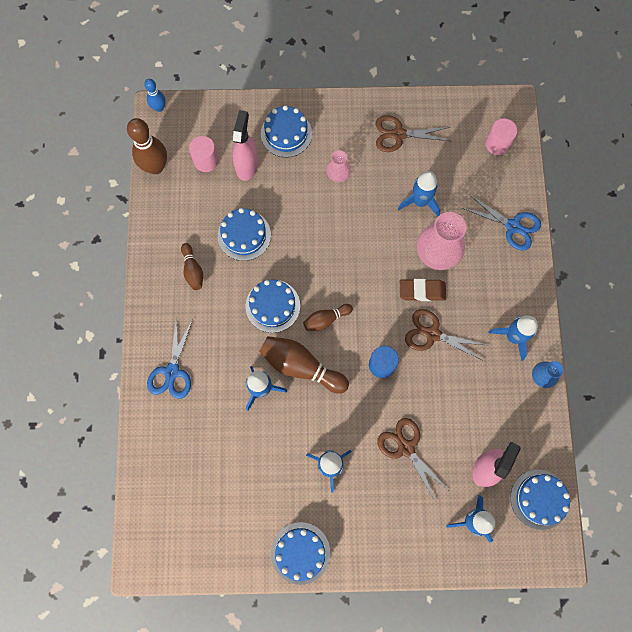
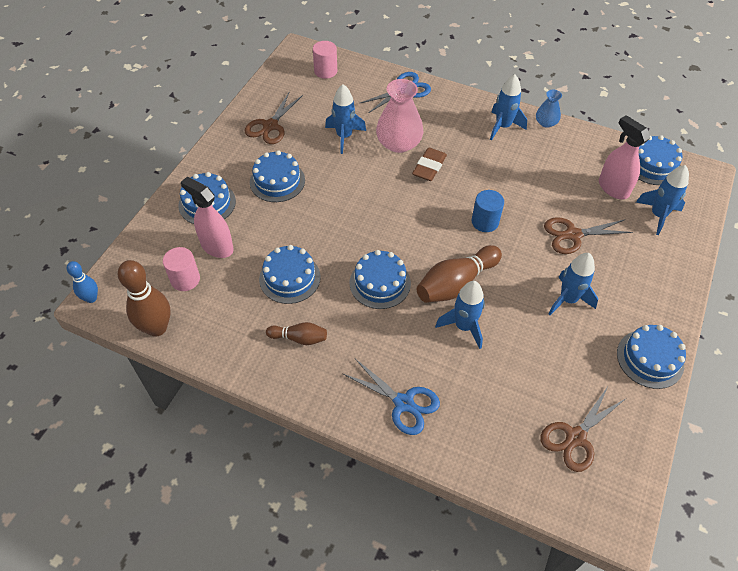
camera: 65 degrees left, 20 degrees down
(326, 319) = (418, 246): brown bowling pin -> none
(338, 174) = (277, 181): pink vase -> blue cake
(432, 334) = (473, 176): brown scissors -> brown scissors (575, 437)

